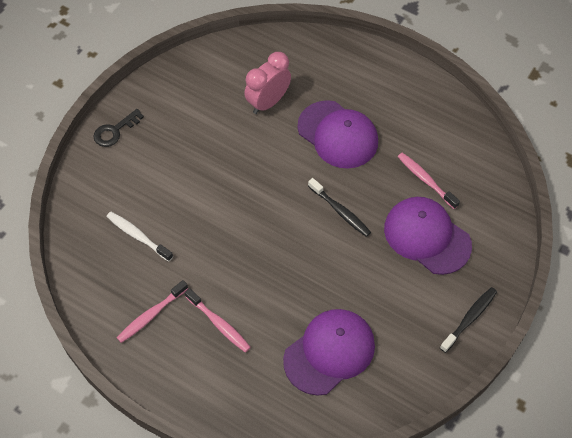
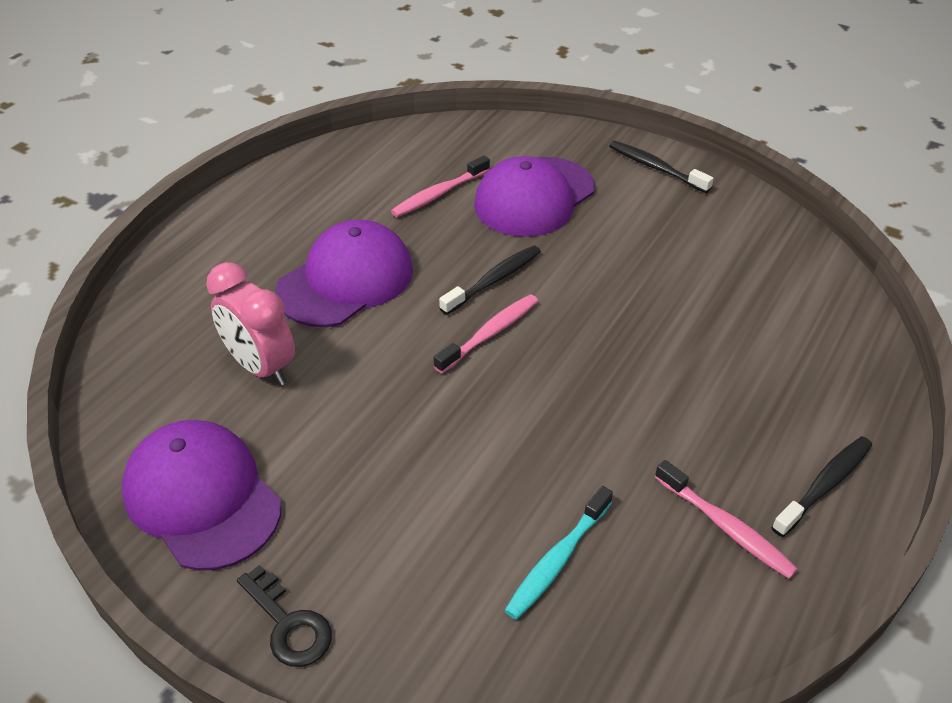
camera: 90 degrees left, 15 degrees down
(138, 236) = (557, 560): white toothbrush -> turquoise toothbrush
(174, 371) = (825, 485): none -> black toothbrush
(219, 324) = (721, 426): pink toothbrush -> pink toothbrush (490, 333)
(329, 352) = (738, 296): purple cap -> purple cap (202, 497)

